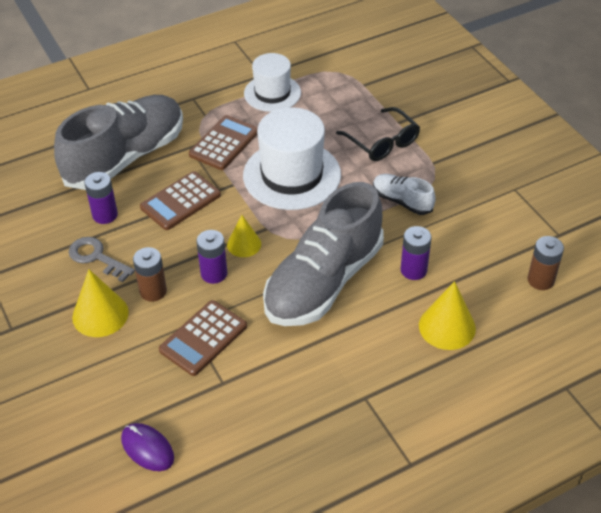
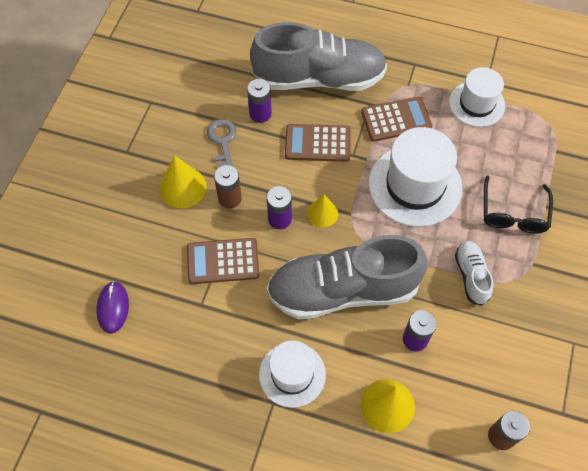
camera: 45 degrees right, 15 degrees up
(355, 366) = (292, 374): none -> white hat

